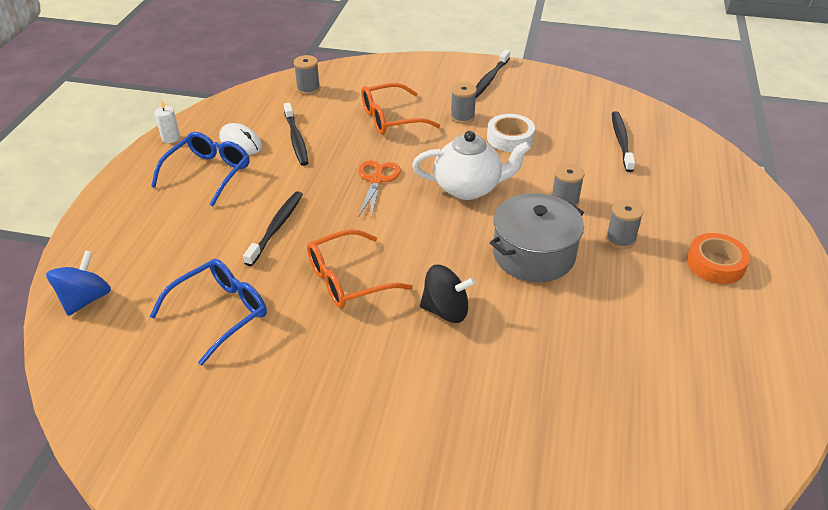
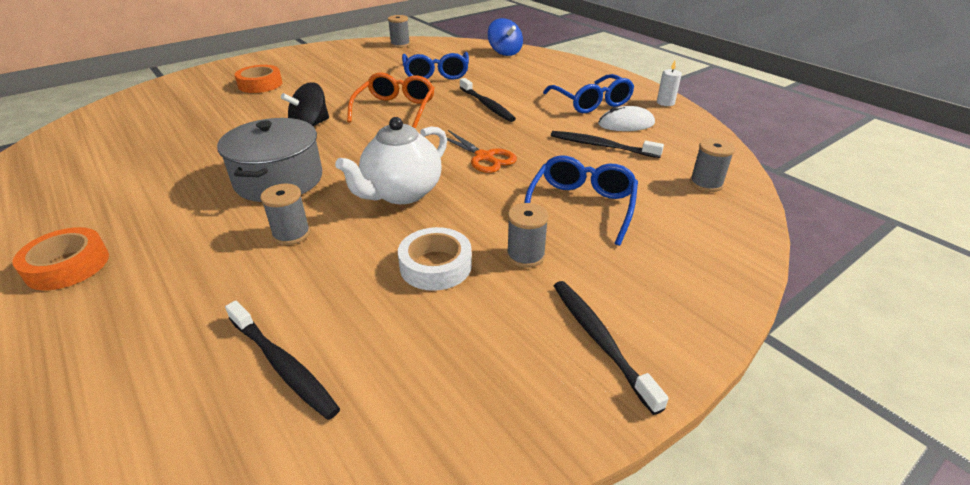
camera: 130 degrees right, 5 degrees down
(391, 118) = (581, 206): orange glasses -> blue glasses
(411, 454) = (260, 84): none -> orange tape
(620, 239) = (199, 233): grey spool -> grey spool (400, 44)

